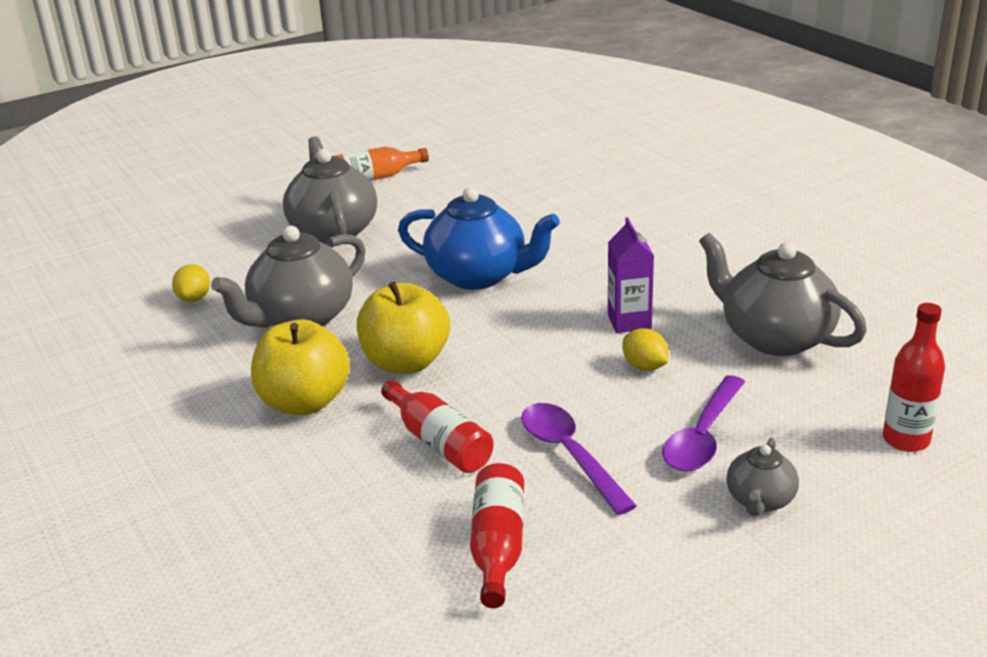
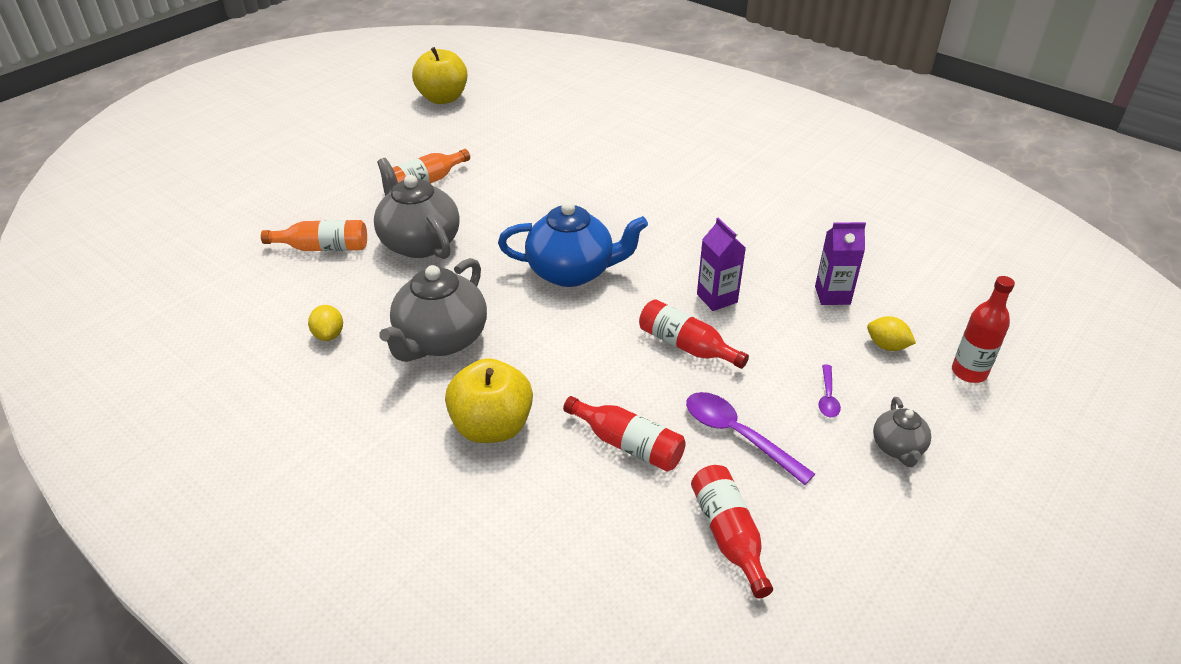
camera: 20 degrees left, 10 degrees up
(236, 224) = (323, 248): none -> orange bottle
(406, 362) = (558, 370): yellow apple -> yellow apple (443, 98)
(564, 361) = (686, 346): none -> red bottle
(644, 366) = (751, 339): yellow lemon -> yellow lemon (887, 346)
(703, 436) = (827, 397): purple spoon -> purple spoon, size x0.54
(774, 337) = (832, 295): grey teapot -> purple carton

